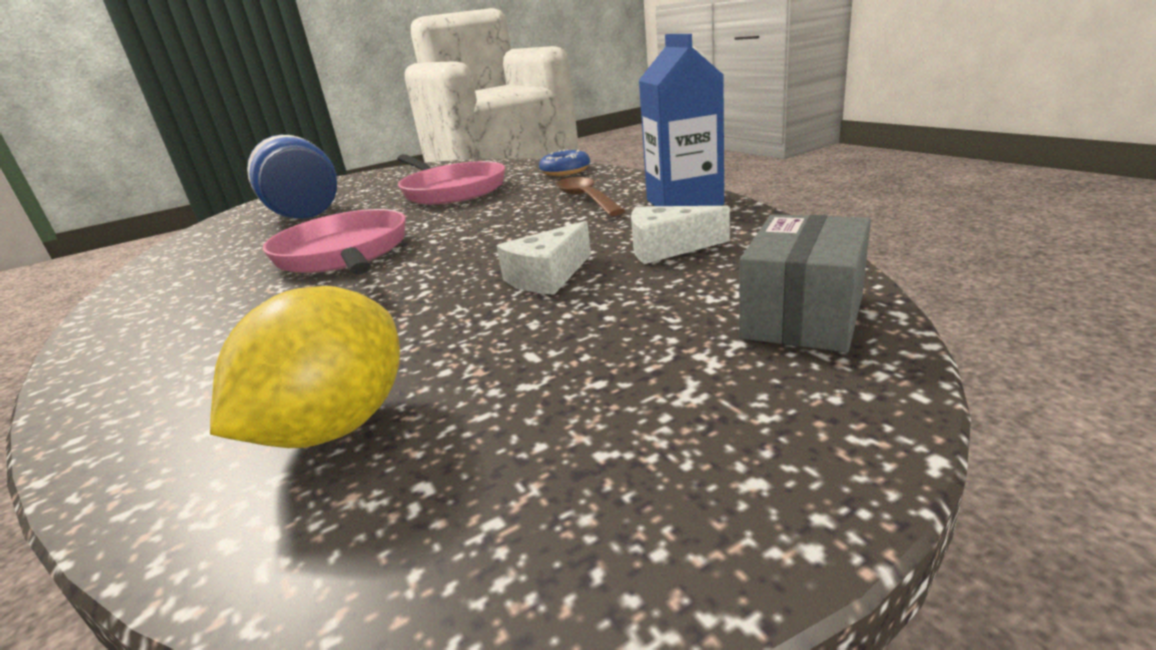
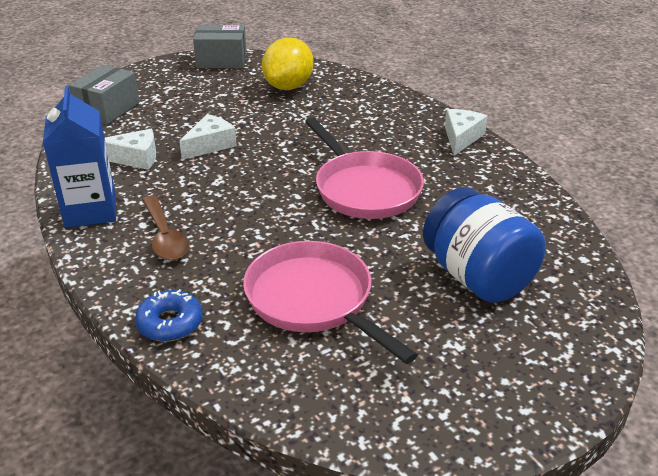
camera: 175 degrees right, 10 degrees up
(115, 330) = (461, 138): none -> white cheese
(533, 558) = (221, 60): none -> grey box

